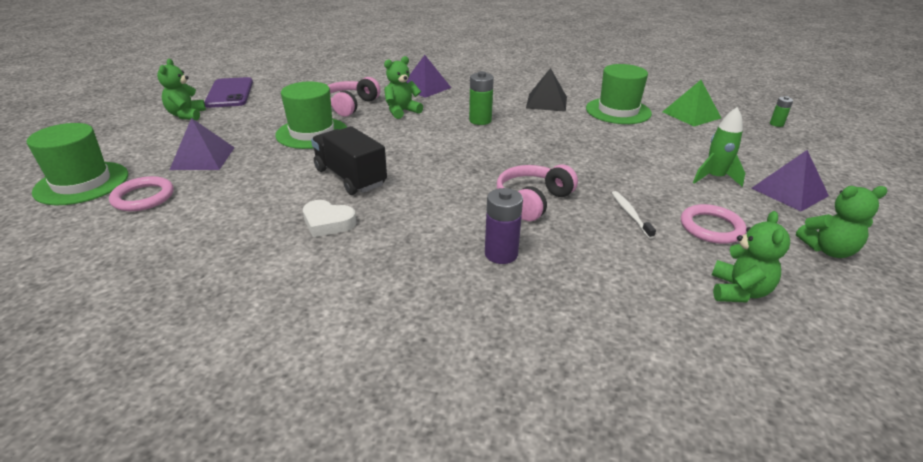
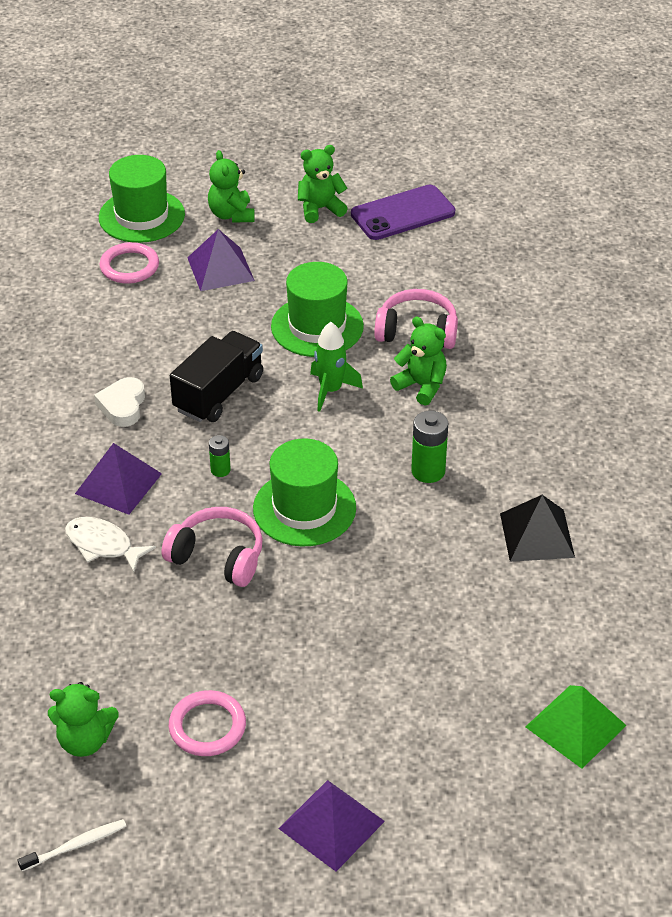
camera: 75 degrees right, 10 degrees up
(425, 87) = (524, 387): purple pyramid -> purple pyramid (118, 483)
(501, 254) = (103, 545): purple battery -> white fish
(618, 111) = (543, 627): green hat -> green hat (304, 508)
(630, 214) = (214, 648): white toothbrush -> white toothbrush (75, 846)
(714, 178) = (343, 740): green rocket -> green rocket (331, 390)
(776, 124) = (591, 848): green battery -> green battery (220, 470)
(828, 250) = (188, 840): green teddy bear -> green teddy bear (231, 215)

